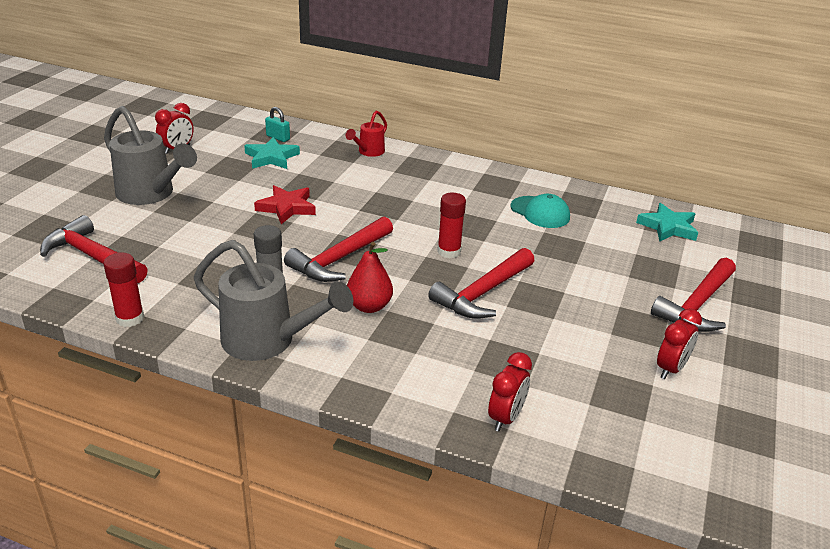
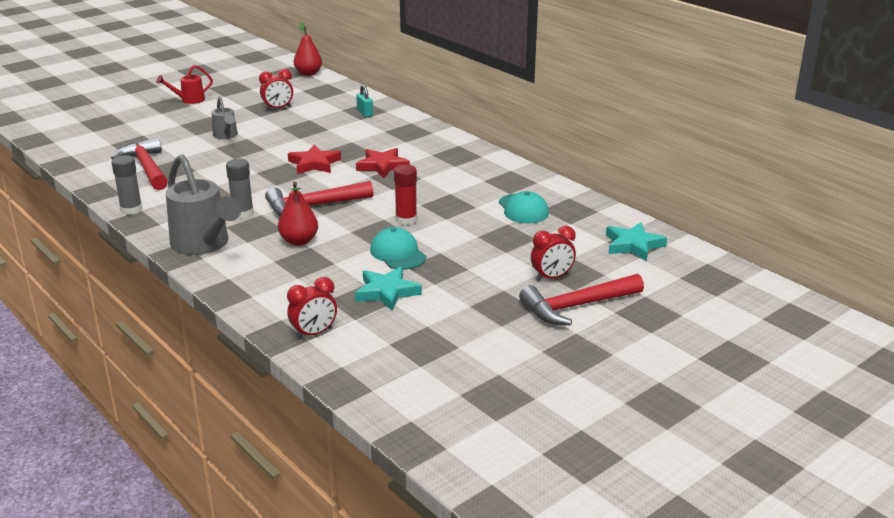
camera: 30 degrees right, 5 degrees down
(130, 318) = (131, 210): red glue stick -> grey glue stick
(150, 194) = (226, 136): grey watering can -> grey watering can, size x0.52
(169, 102) = (308, 73): none -> red pear
(271, 157) = (343, 126): turquoise star -> turquoise star (386, 292)
(360, 195) = (382, 166): none -> red star
(368, 152) = (427, 136): red watering can -> red watering can (189, 100)
(483, 293) = (398, 253): red hammer -> turquoise cap
(671, 369) = (488, 341): red clock -> red clock (552, 277)

